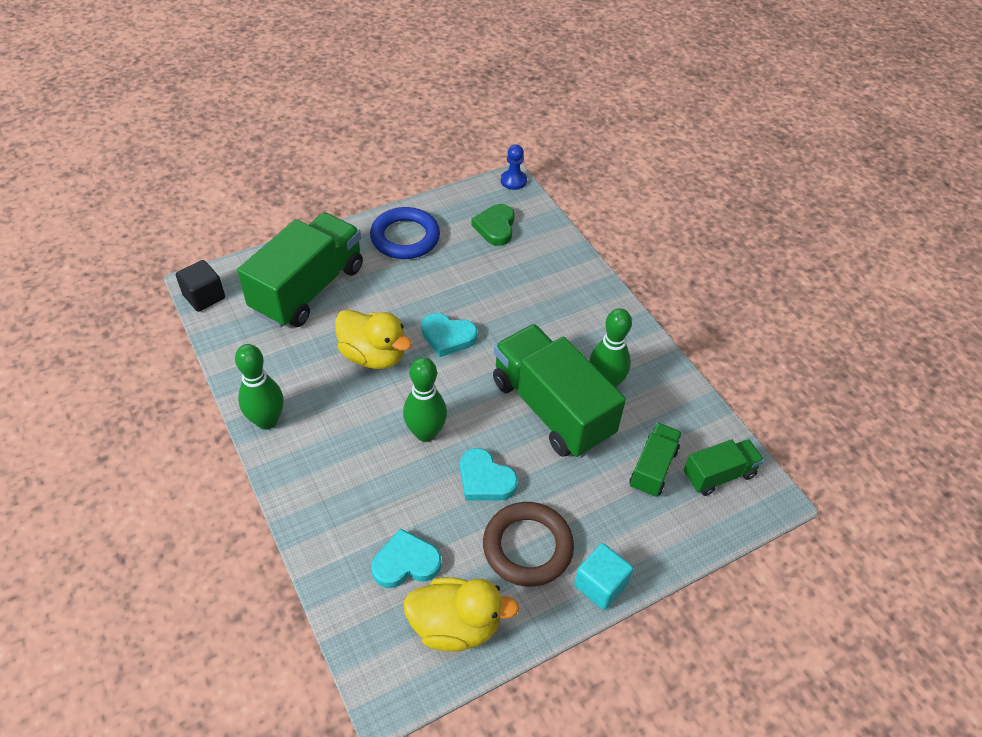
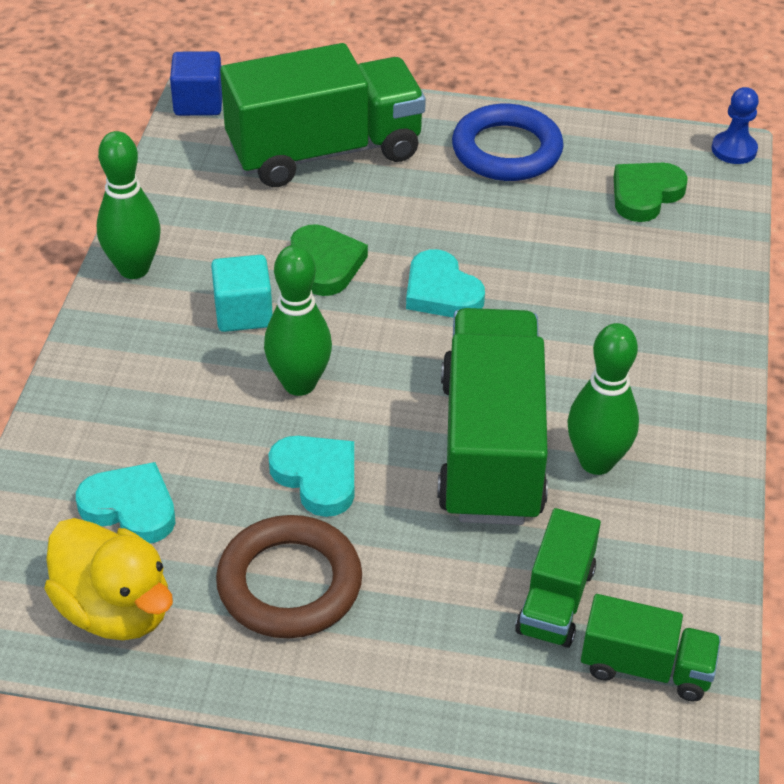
camera: 40 degrees right, 5 degrees down
(204, 297) = (198, 103): black cube -> blue cube
(373, 355) = (326, 264): yellow duck -> green heart
(485, 479) = (317, 477): turquoise heart -> turquoise heart turned 150 degrees clockwise
(600, 585) = (335, 685): turquoise cube -> turquoise cube (243, 313)
(653, 468) = (555, 600): green truck -> green truck turned 135 degrees clockwise

